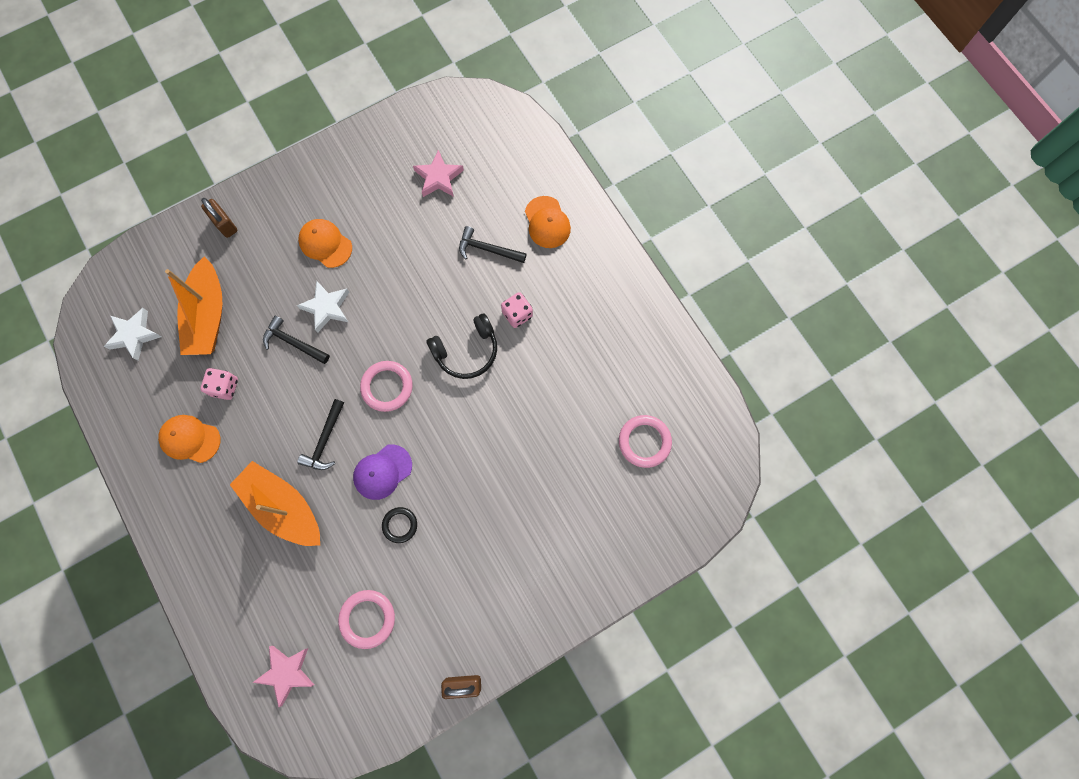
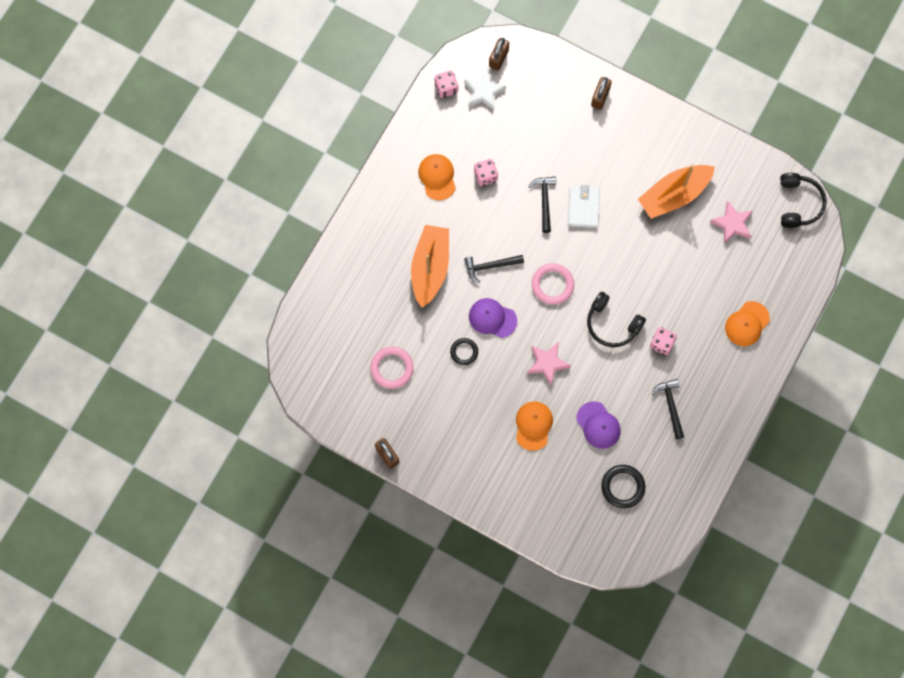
camera: 60 degrees right, 0 degrees up
(101, 371) = (446, 88): none -> pink dice
(110, 299) = (498, 58): none -> brown padlock
(208, 315) = (527, 131): orange boat -> orange boat (674, 195)
(287, 672) = (329, 337): pink star -> pink star (547, 363)
(325, 244) = (629, 176): orange cap -> orange cap (533, 425)
(326, 307) = (583, 207): white star -> white wallet
(458, 107) = (798, 203): none -> black headphones
(487, 249) = (698, 293): black hammer -> black hammer (670, 406)
(564, 428) = (598, 425): none -> purple cap
(644, 442) = (623, 487): pink ring -> black ring

